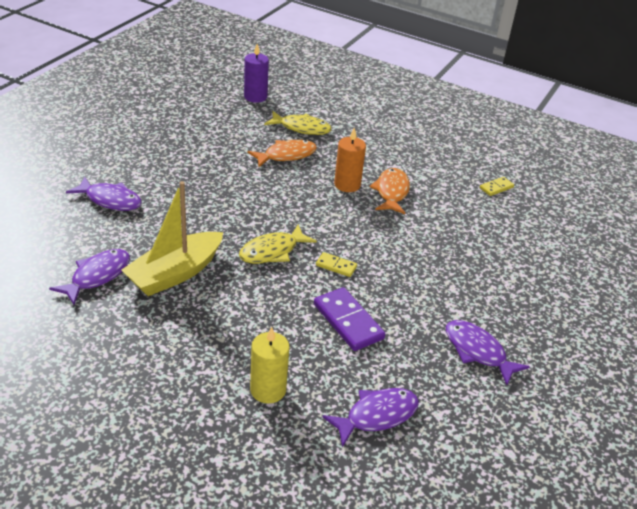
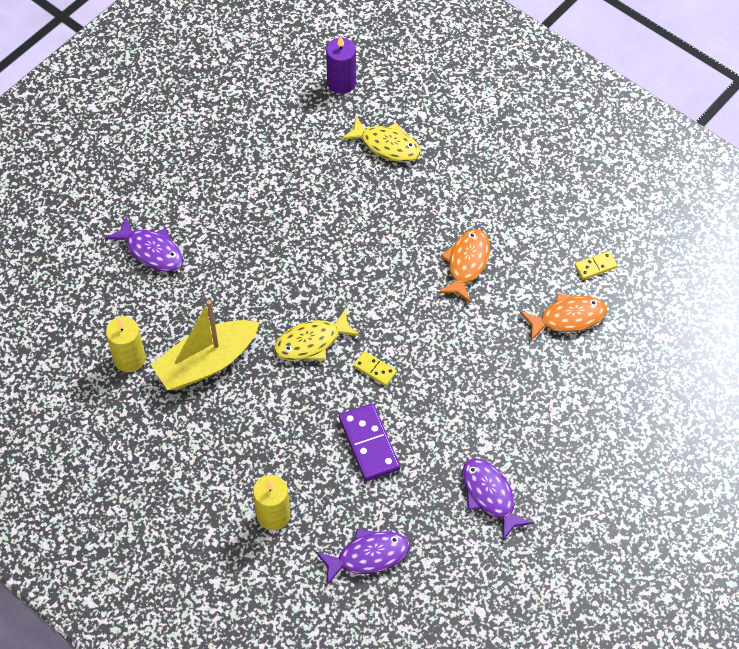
camera: 15 degrees right, 20 degrees up
(97, 276) = (129, 358): purple fish -> yellow candle
(286, 155) = (358, 193): orange fish -> orange fish (568, 318)
(347, 185) = (417, 247): orange candle -> none

